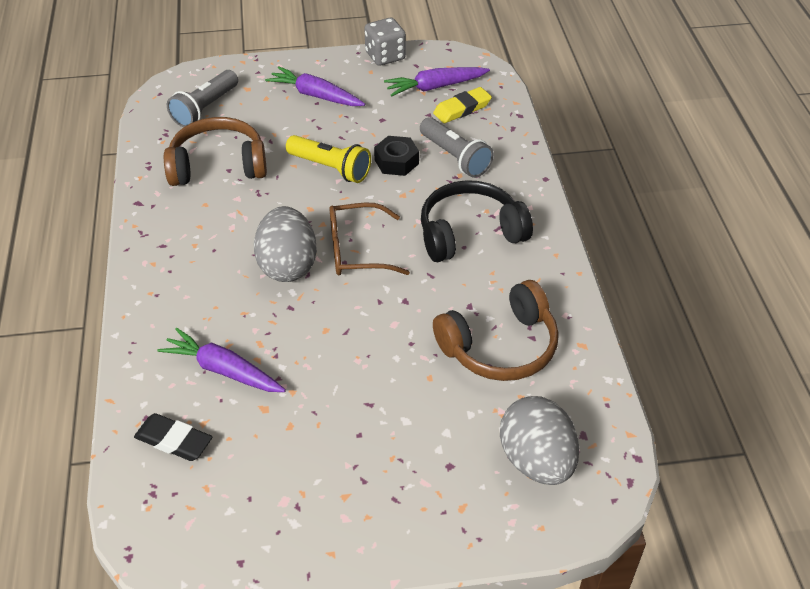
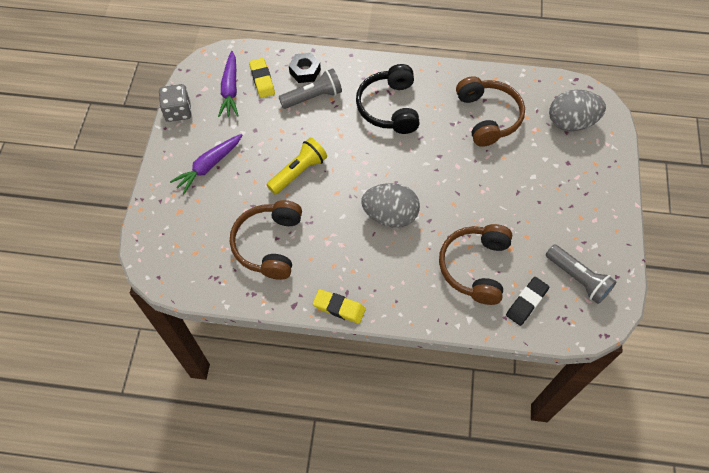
camera: 75 degrees left, 15 degrees up
(139, 242) = (339, 308): none -> yellow eraser
(205, 109) = (194, 245): grey flashlight -> grey flashlight (578, 279)
(223, 370) = (475, 267): purple carrot -> brown headphones
(357, 250) = (387, 172): brown glasses -> none
(396, 162) = (305, 131): black nut -> black nut (305, 71)

